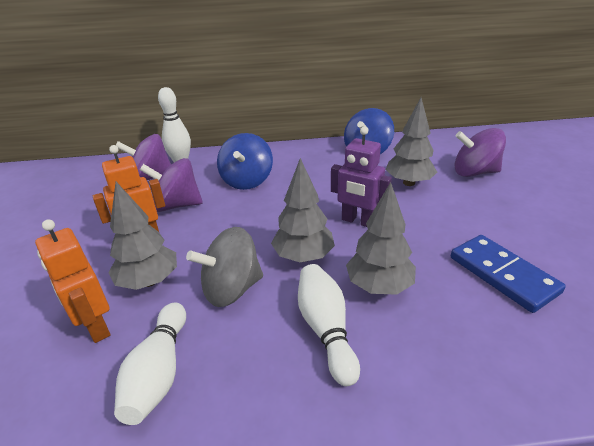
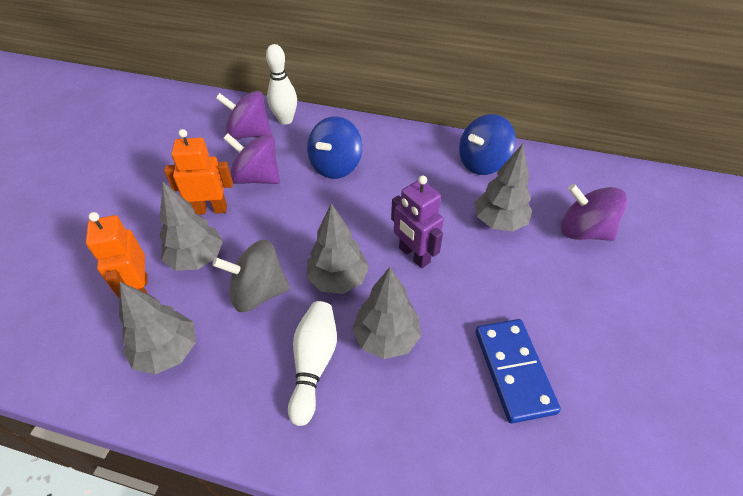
camera: 20 degrees right, 15 degrees up
(159, 372) = (167, 351): white bowling pin -> grey tree

